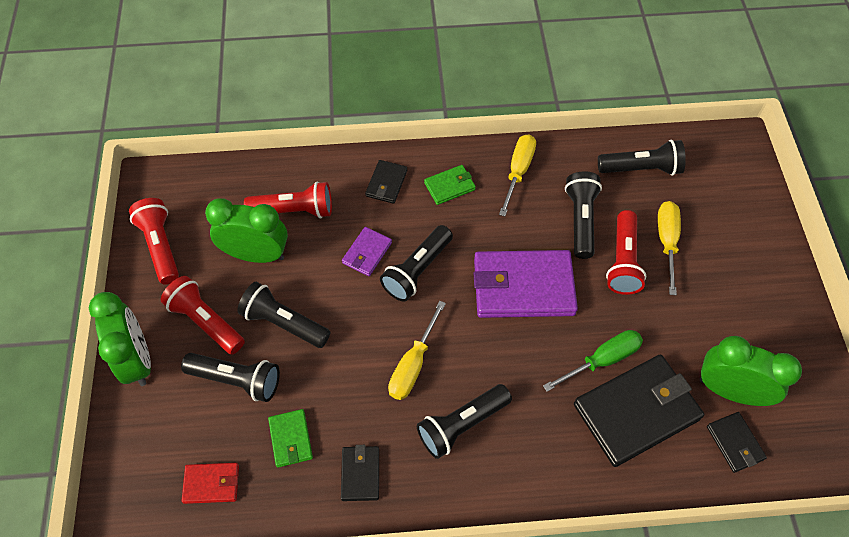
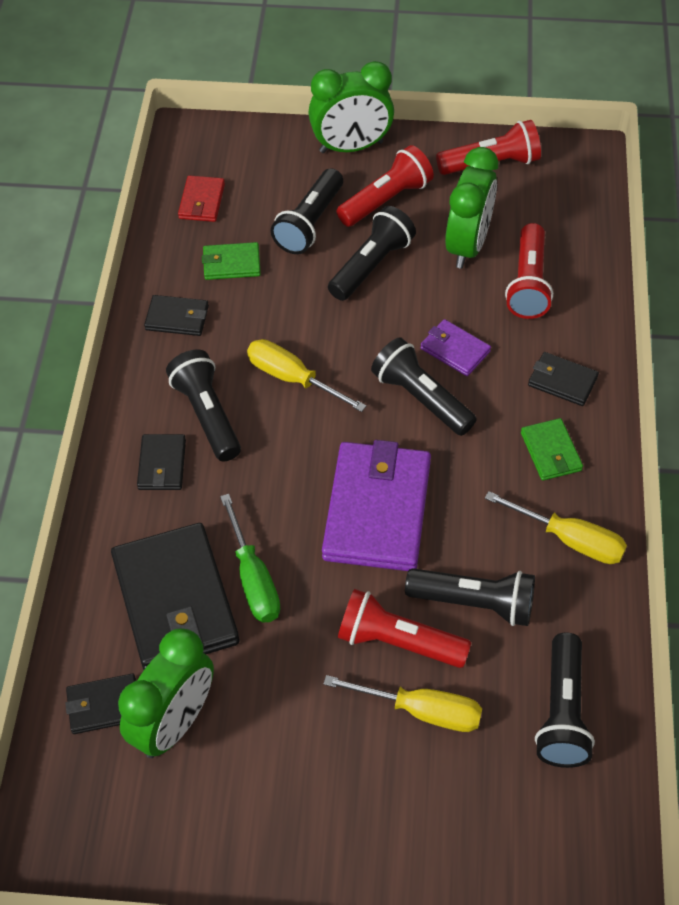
camera: 100 degrees right, 5 degrees down
(518, 450) = (162, 465): none -> black wallet

